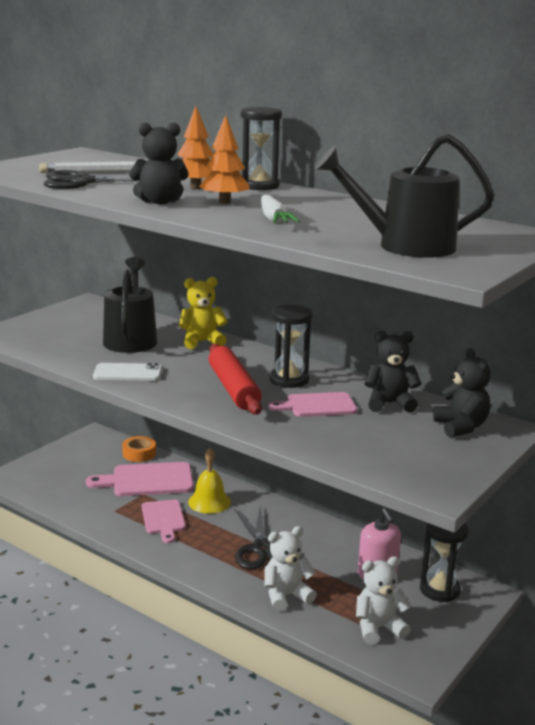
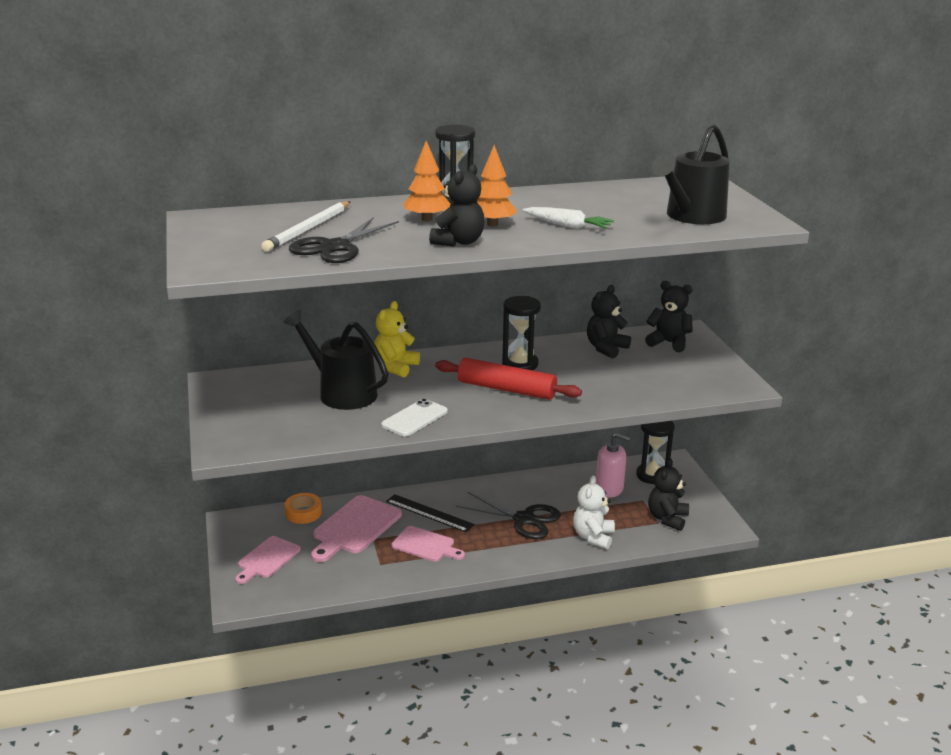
camera: 50 degrees left, 5 degrees up
(209, 502) = (429, 513): yellow bell -> black ruler
(317, 405) = (577, 372): pink cutting board -> pink cutting board (267, 559)
(378, 628) = (667, 518): white teddy bear -> black teddy bear

